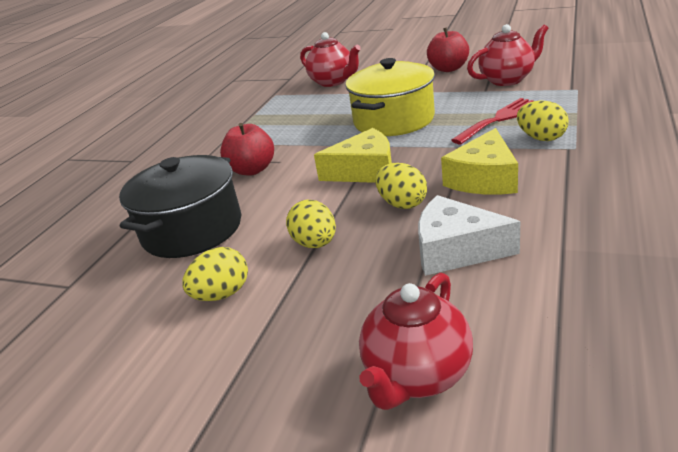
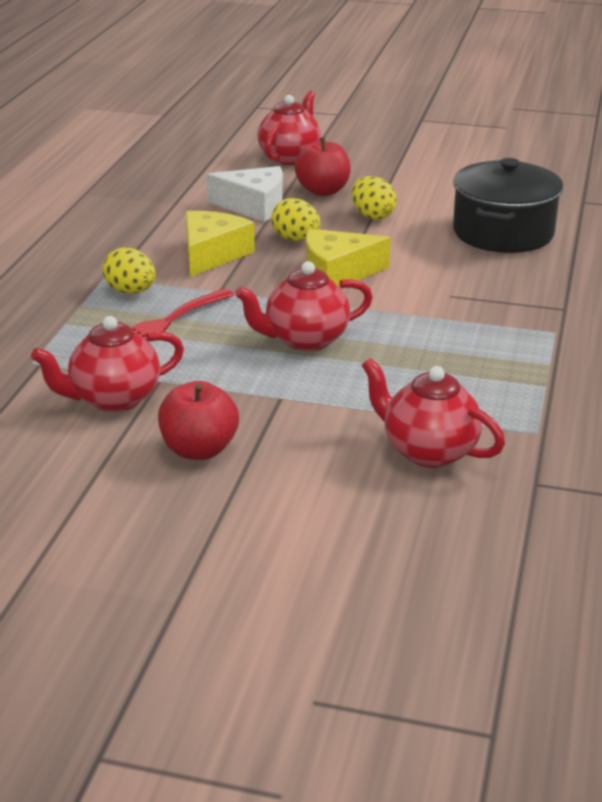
camera: 170 degrees right, 0 degrees up
(222, 294) = (436, 191): yellow egg -> none
(252, 170) = (480, 287): red apple -> red apple (323, 191)
(393, 120) = (305, 340): yellow pot -> red teapot

